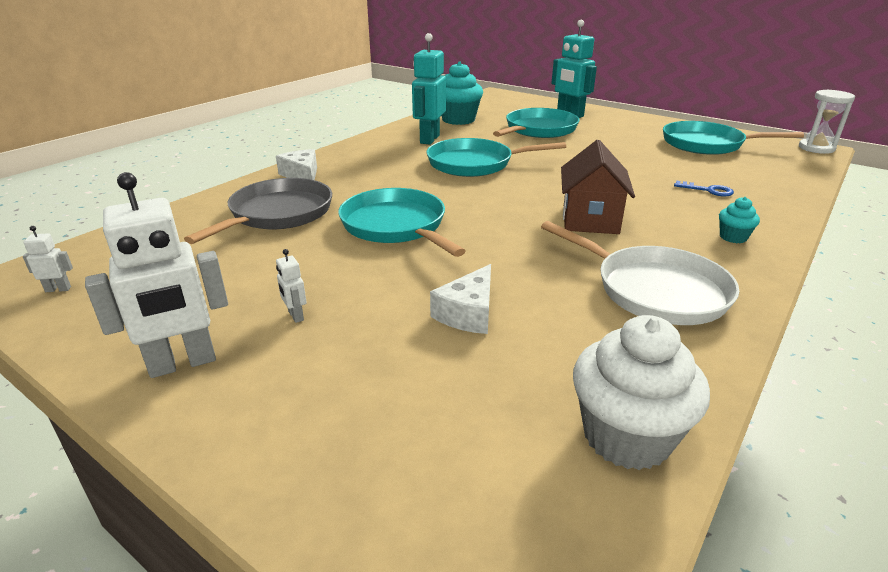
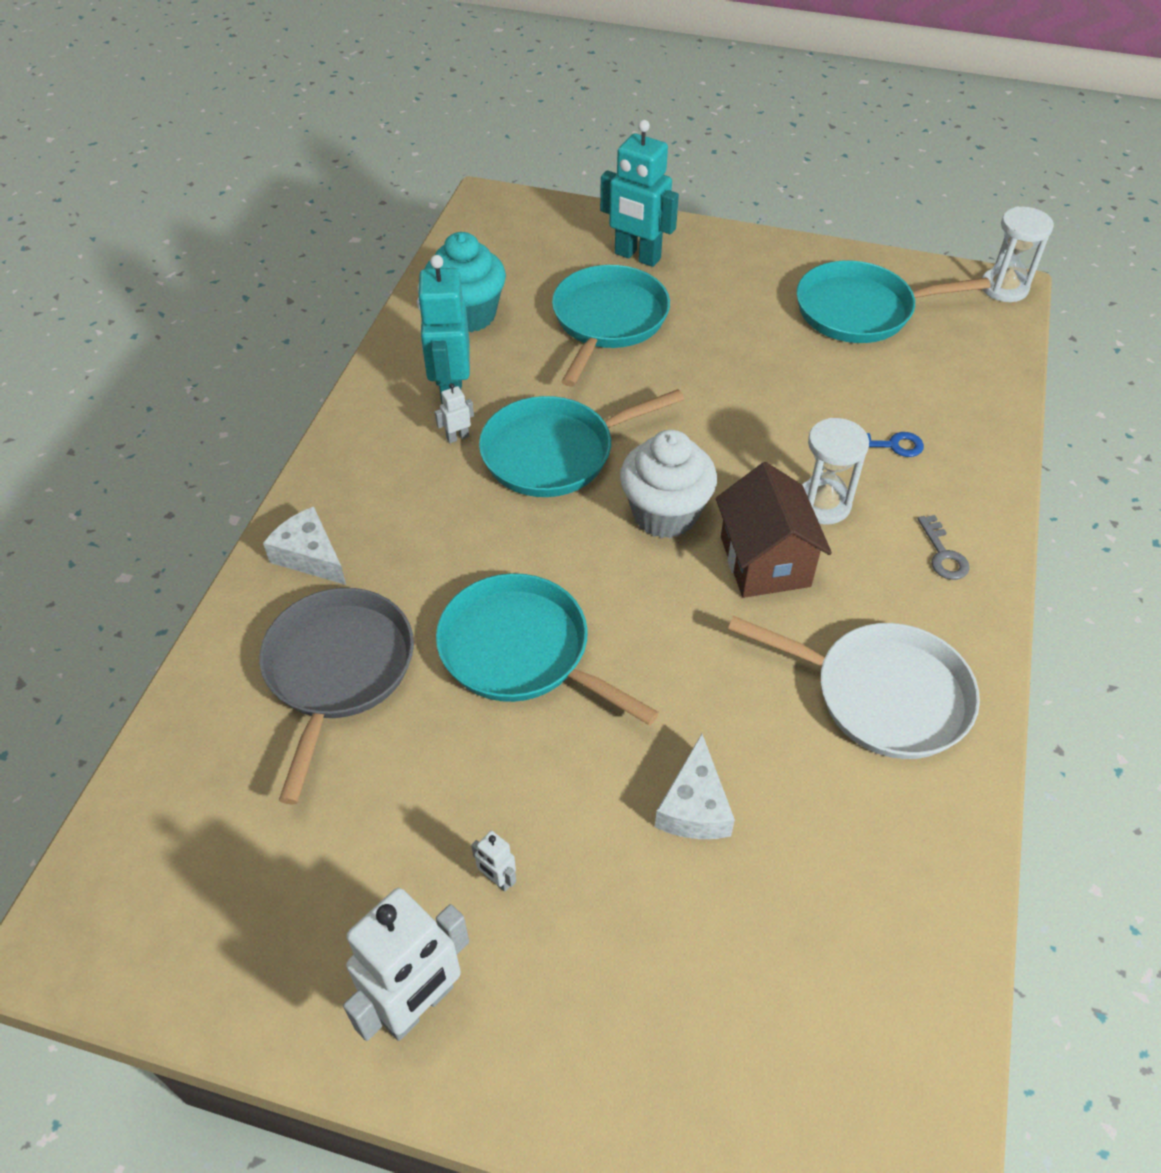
camera: 20 degrees left, 20 degrees up
(58, 289) = (149, 933): white robot -> white robot (457, 437)
(626, 437) = (919, 944): white cupcake -> white cupcake (665, 514)
(645, 204) = (822, 504): none -> white hourglass
(733, 237) = (943, 554): turquoise cupcake -> grey key

